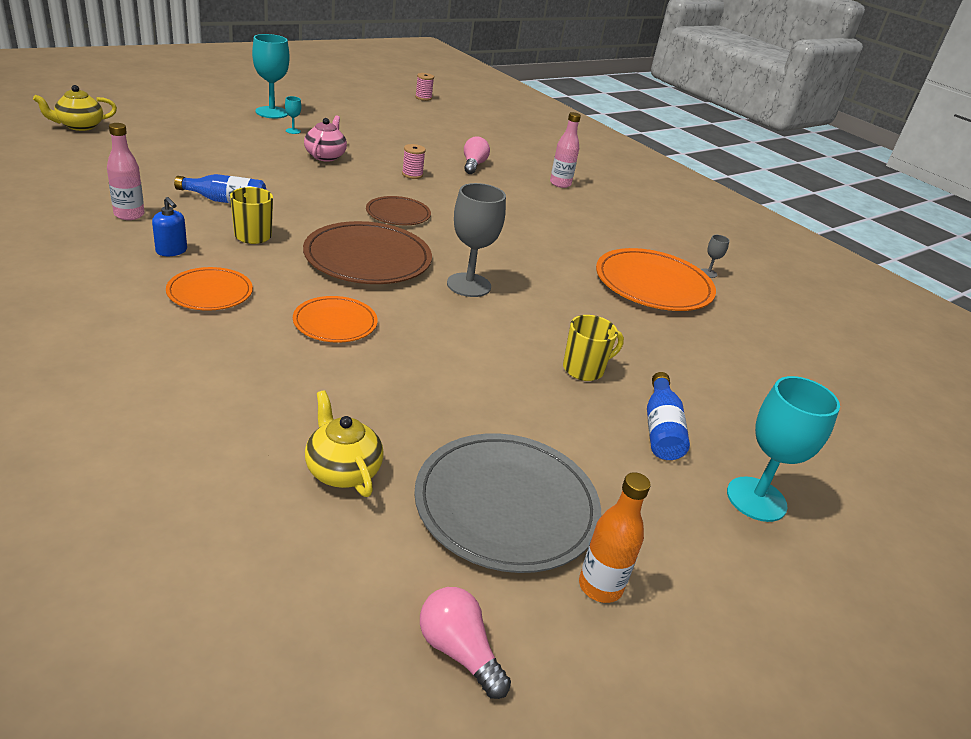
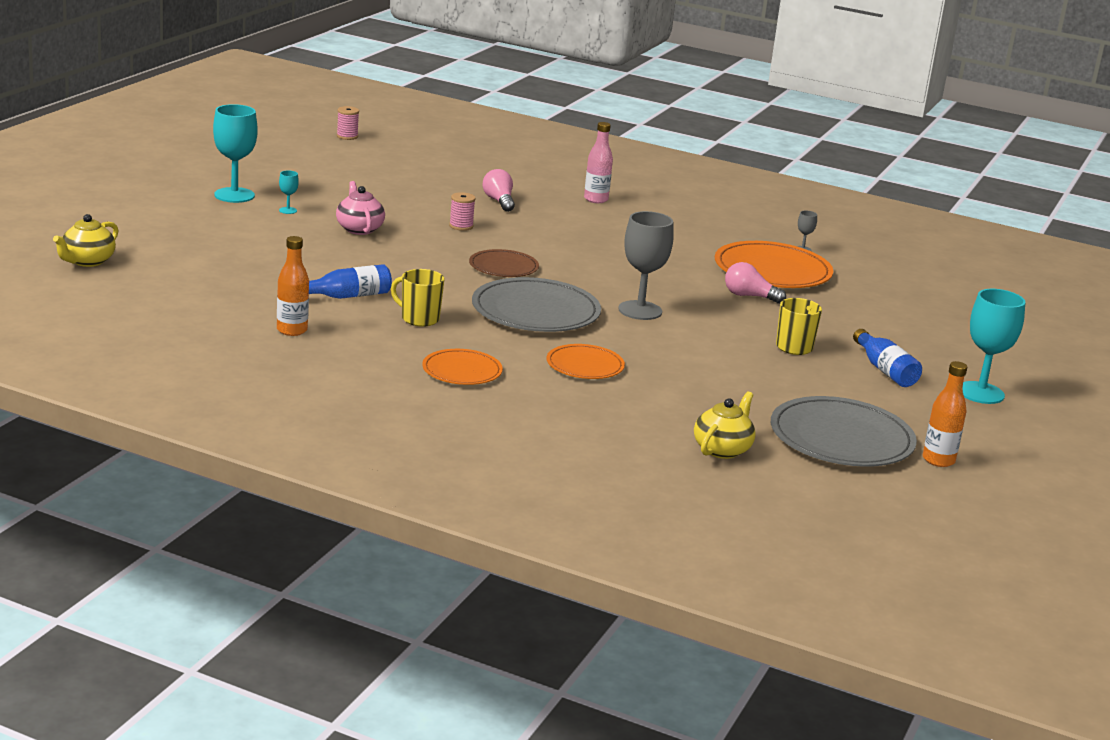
camera: 25 degrees left, 10 degrees down
(129, 215) = (292, 330): pink bottle -> orange bottle
(171, 251) = (379, 349): blue soap dispenser -> none
(342, 470) = (722, 449): yellow teapot -> yellow teapot turned 90 degrees clockwise
(368, 258) = (535, 311): brown plate -> grey plate
(459, 651) = (898, 508): pink light bulb -> pink light bulb (749, 296)

